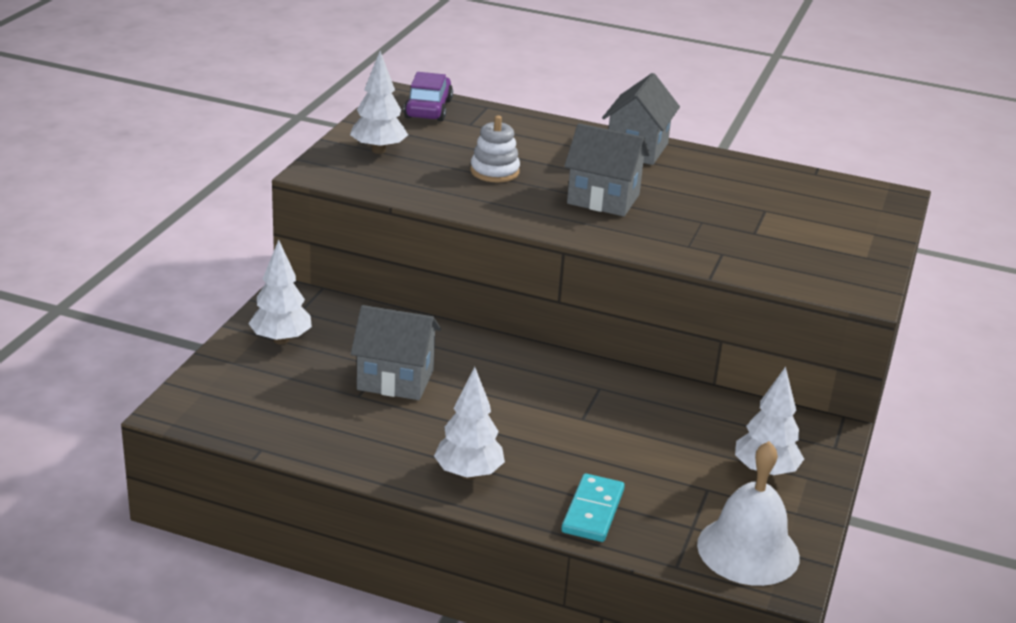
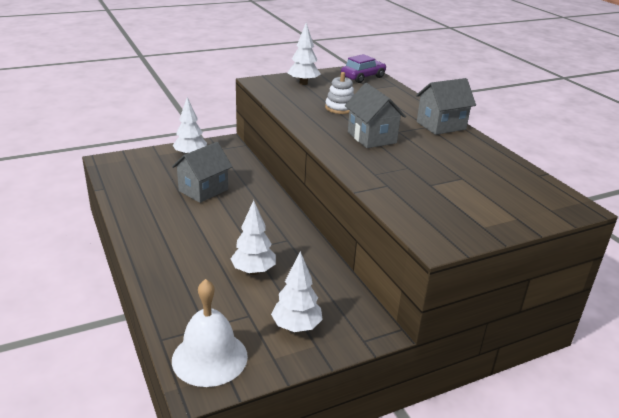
camera: 45 degrees right, 0 degrees up
(395, 380) = (203, 190): grey house -> grey house turned 75 degrees clockwise
(468, 474) = (156, 241): white tree -> white tree (253, 271)
(593, 511) = (174, 289): turquoise domino -> none

